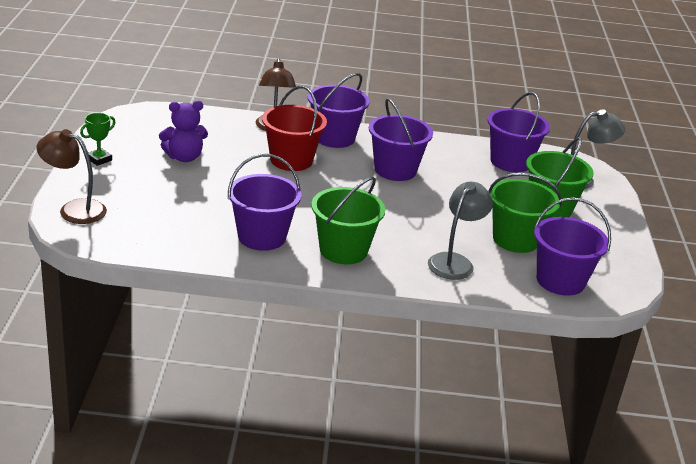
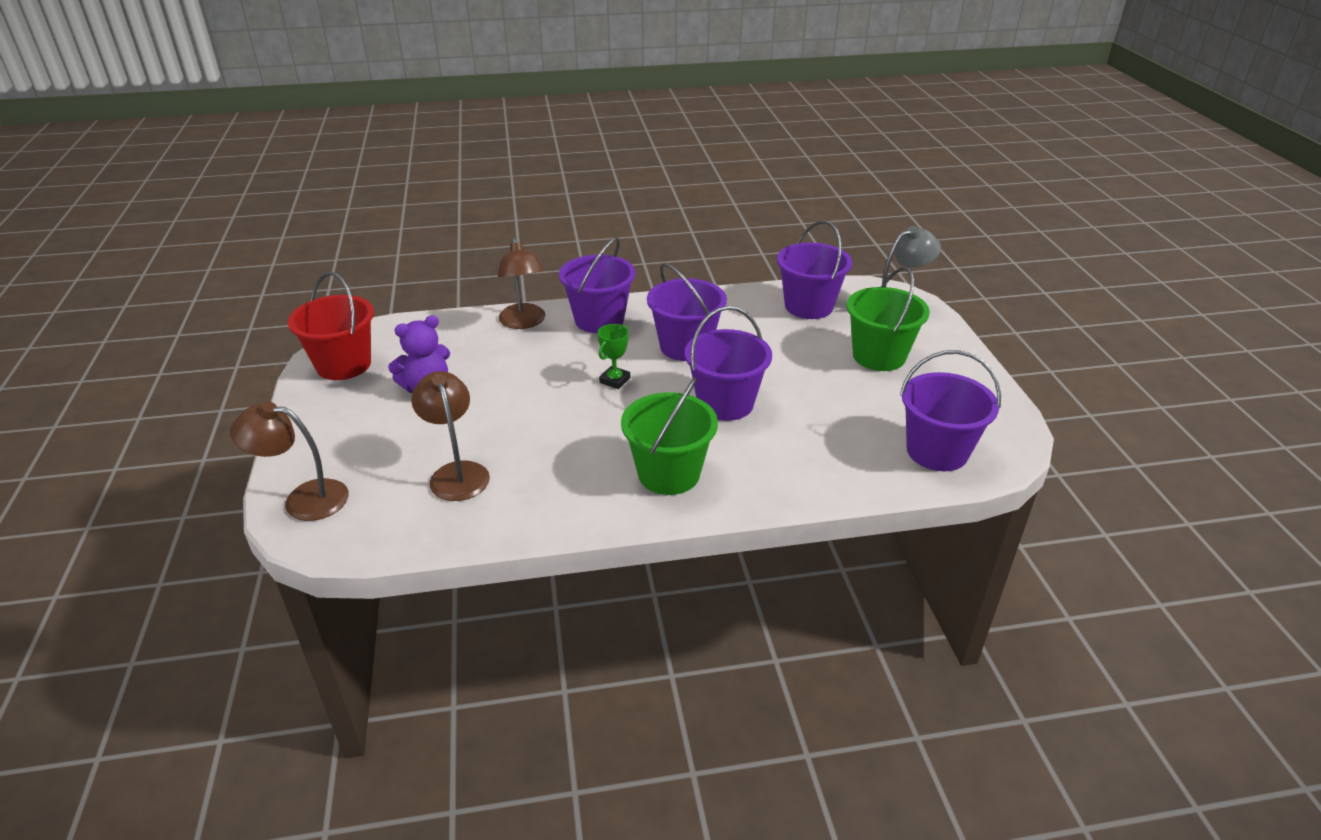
camera: 10 degrees left, 5 degrees up
(99, 159) = (318, 416): green trophy -> green trophy (614, 380)
(187, 216) = (456, 473): none -> brown lamp
(262, 237) = (561, 479): purple bucket -> purple bucket (725, 403)
(291, 160) = (559, 361): red bucket -> red bucket (344, 365)
(455, 261) = (806, 456): grey lamp -> none
(515, 239) = (861, 407): green bucket -> none

